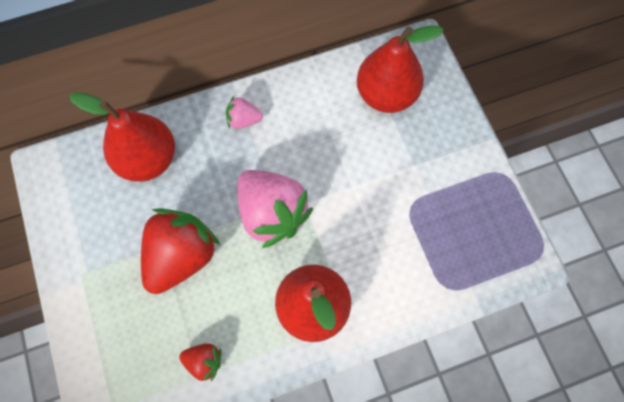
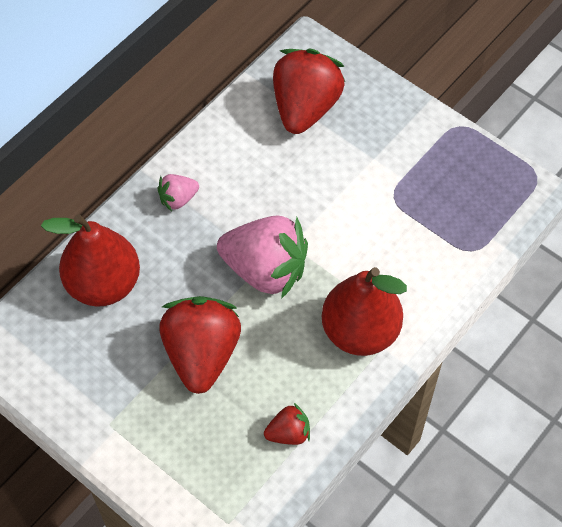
camera: 30 degrees left, 10 degrees down
(386, 95) = (305, 108): red pear -> red strawberry

